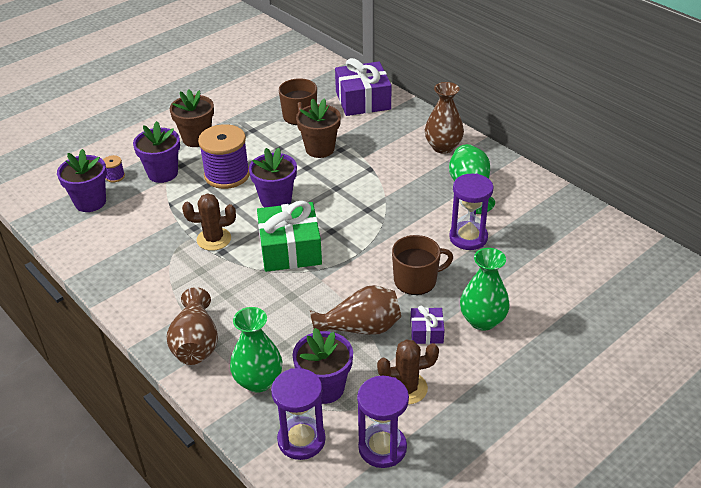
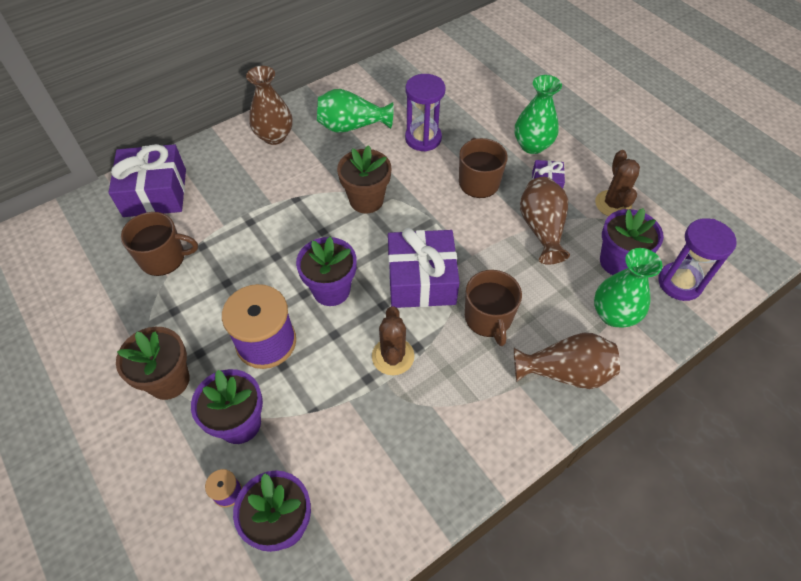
camera: 85 degrees left, 15 degrees up
(251, 293) = (488, 318): none -> brown mug
(290, 249) = (421, 280): green gift -> purple gift
(320, 149) = (242, 241): brown flower pot -> brown flower pot (366, 200)
(382, 448) = (679, 227): purple hourglass -> none

